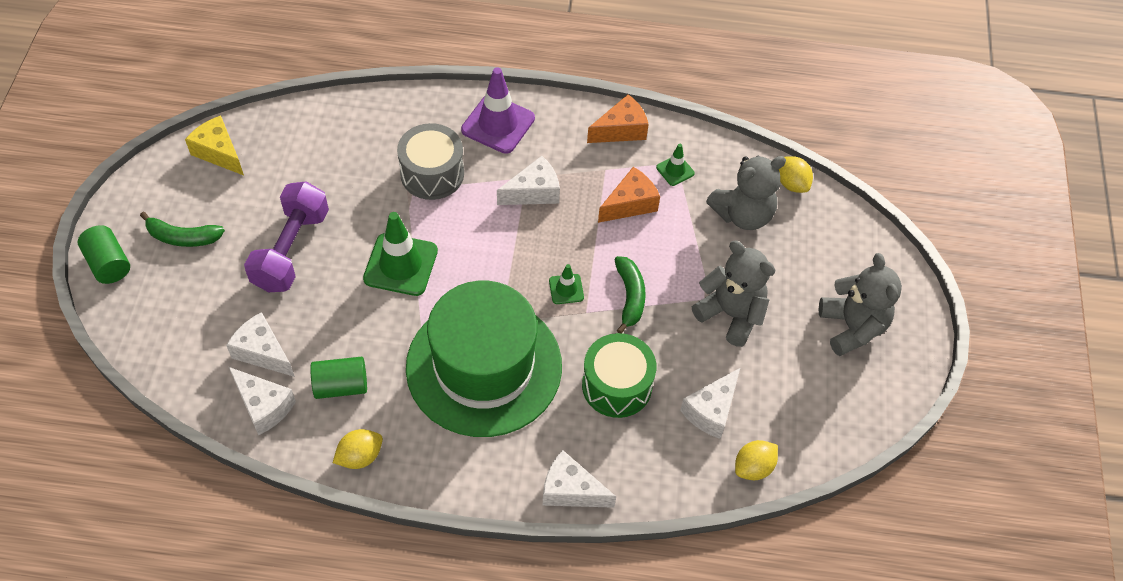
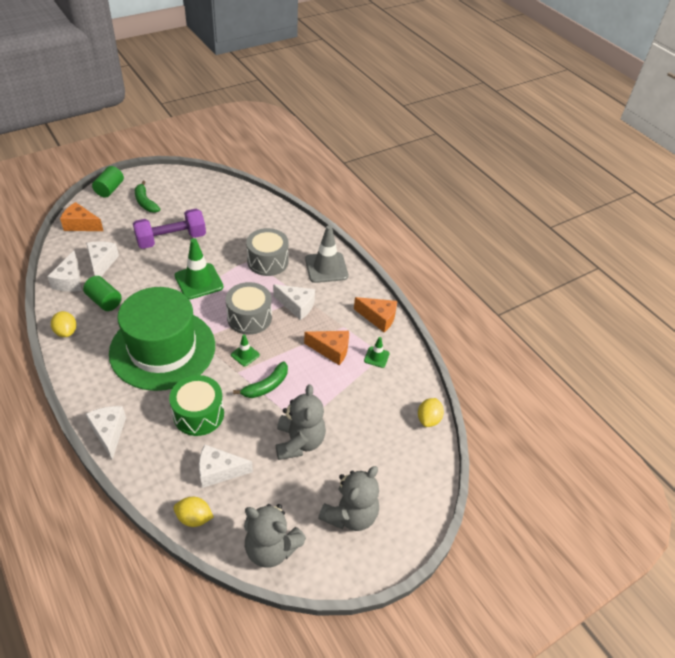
camera: 50 degrees right, 10 degrees down
(155, 337) = (81, 225): none -> orange cheese
(219, 152) = (205, 186): yellow cheese -> none
(360, 456) = (66, 332): yellow lemon -> yellow lemon turned 45 degrees clockwise
(498, 124) = (326, 268): purple traffic cone -> grey traffic cone
(511, 249) = (249, 317): none -> grey drum
(743, 214) = (379, 407): grey teddy bear -> grey teddy bear (271, 548)

